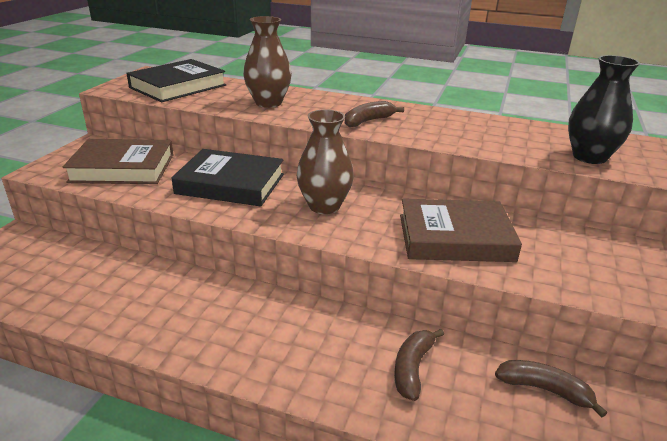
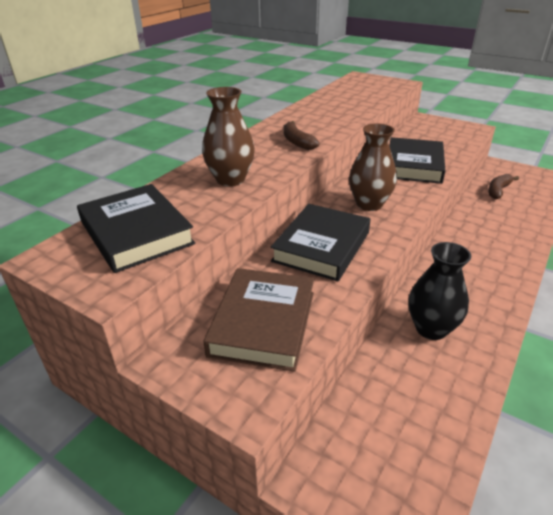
camera: 75 degrees left, 5 degrees up
(412, 368) = (493, 224): brown banana -> none
(455, 237) = (414, 165): brown book -> black book
(589, 157) = (374, 93): black vase -> black vase (431, 329)

